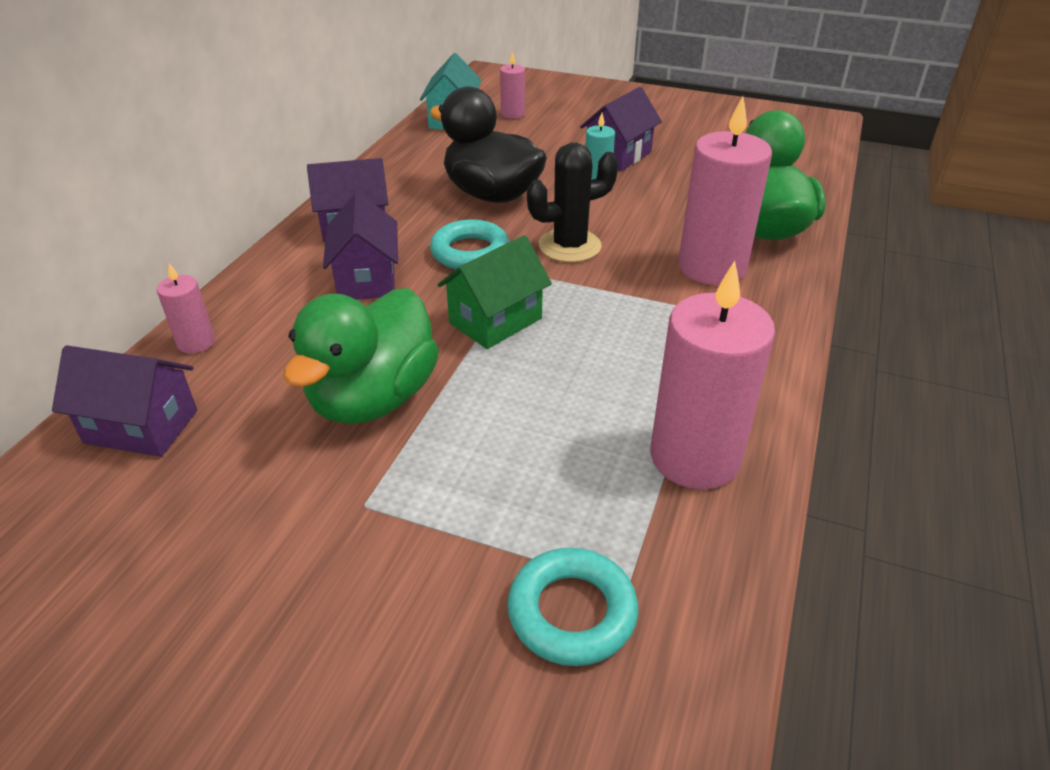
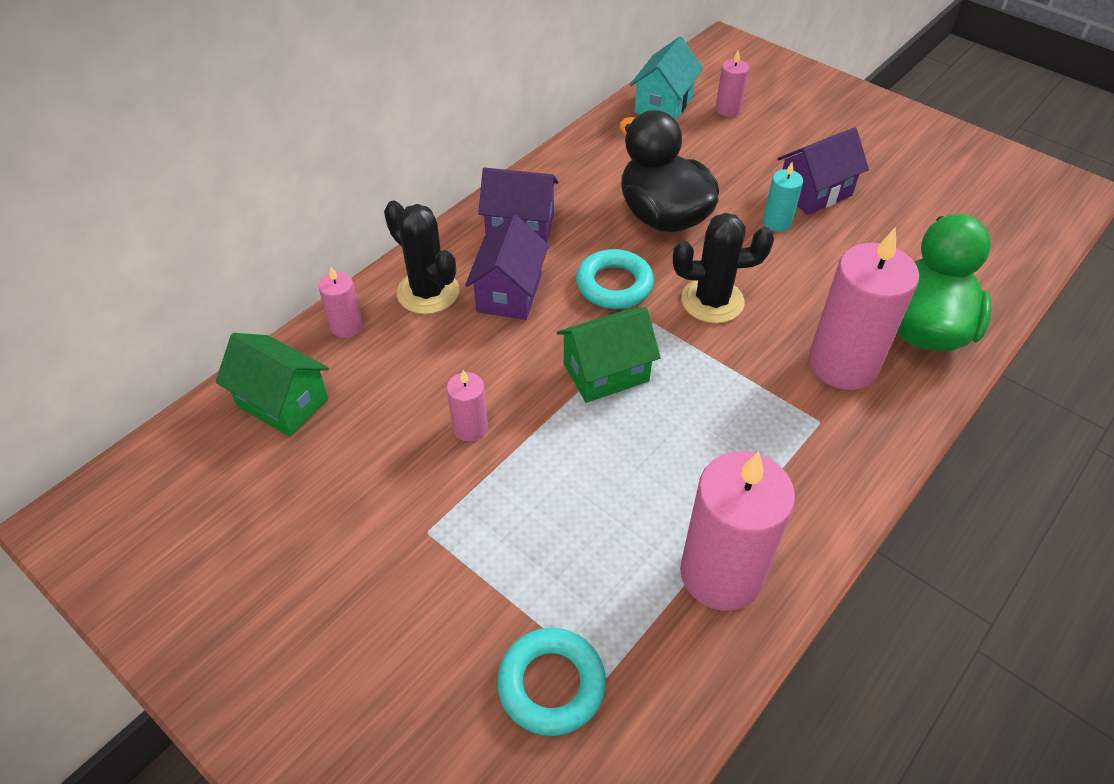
camera: 20 degrees right, 10 degrees up
(141, 427) = (283, 402): purple house -> green house
(278, 295) = (428, 292): none -> black cactus
(373, 398) = (470, 427): green duck -> pink candle

